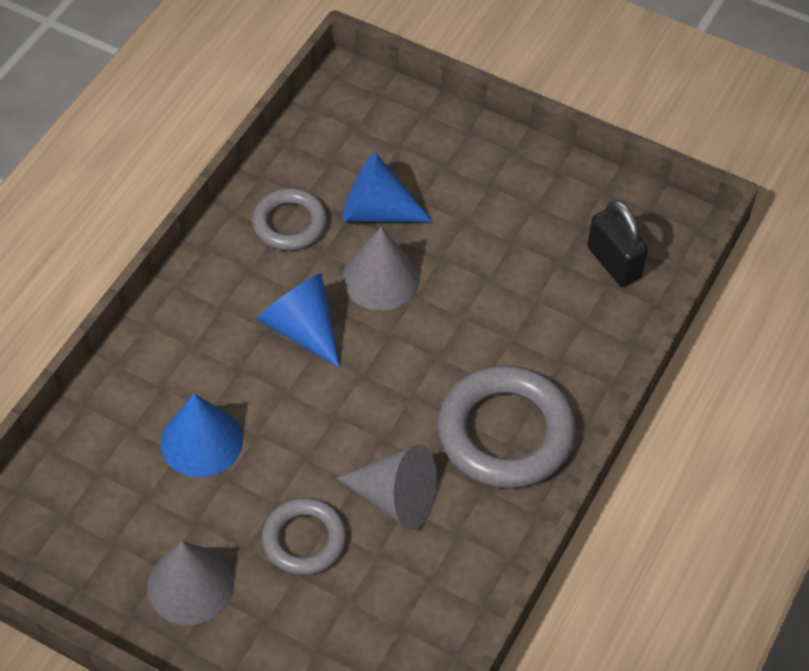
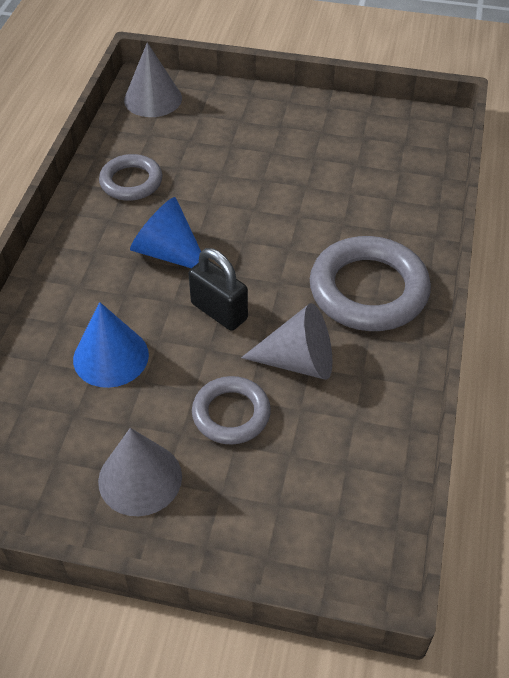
camera: 15 degrees left, 5 degrees down
(377, 211) = (199, 159): blue cone -> none
(380, 278) = (220, 204): grey cone -> grey cone (153, 99)
(613, 262) = (398, 156): black padlock -> black padlock (219, 311)

